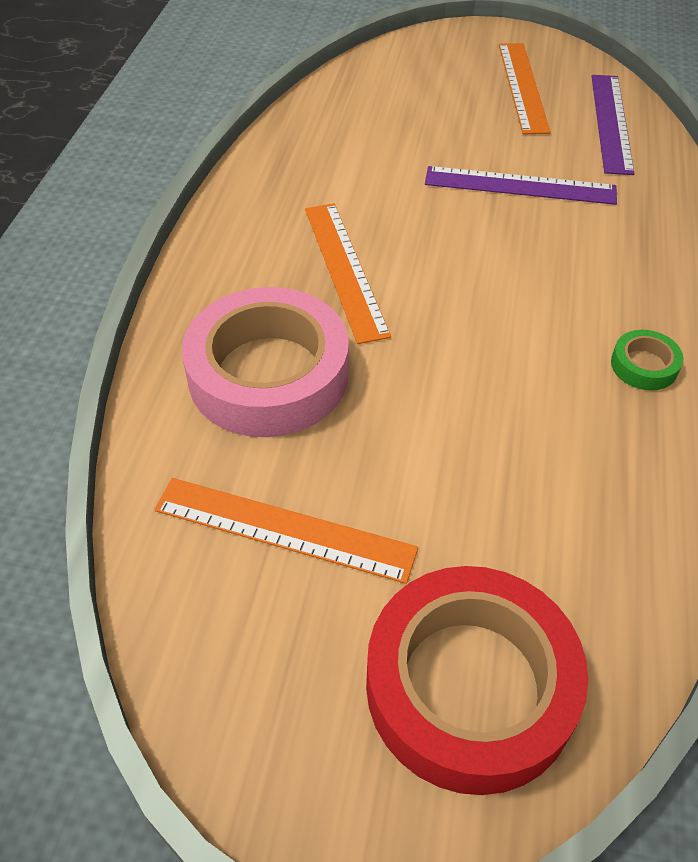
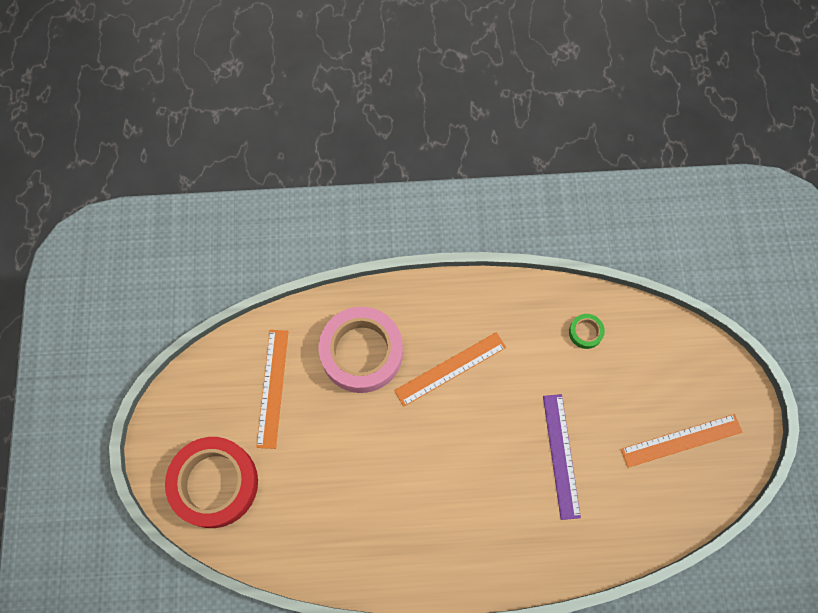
camera: 75 degrees right, 20 degrees up
(611, 122) = (656, 509): purple ruler -> none
(644, 365) = (418, 546): green tape -> green tape (585, 332)

